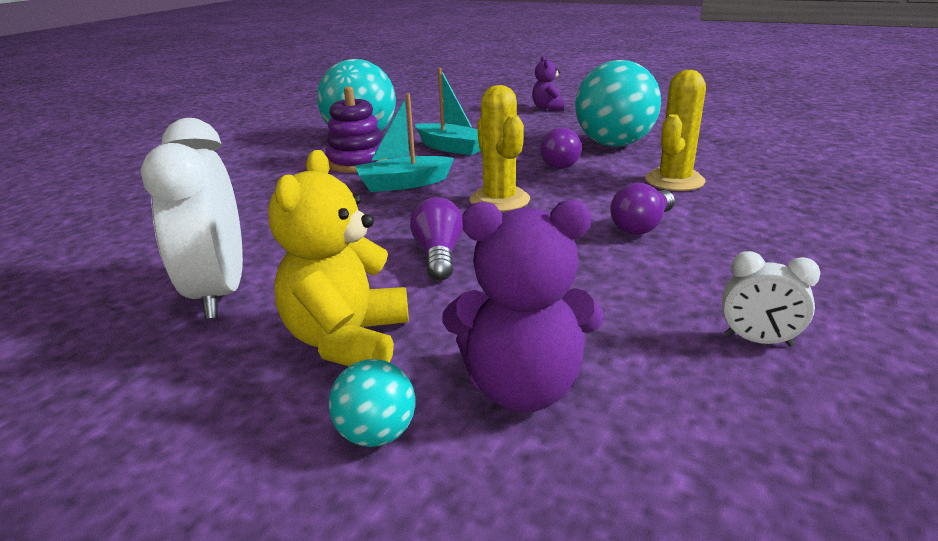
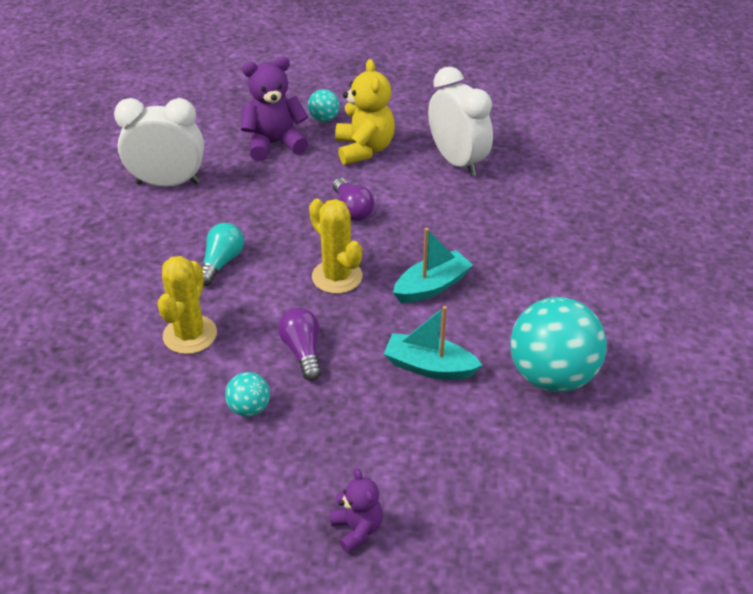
camera: 160 degrees right, 15 degrees up
(357, 162) = (505, 317): purple stacking toy -> none
(614, 144) = (249, 408): turquoise ball -> turquoise ball, size x0.46
(642, 226) = (221, 263): purple light bulb -> turquoise light bulb
(758, 341) = (168, 183): white clock -> white clock, size x2.05

